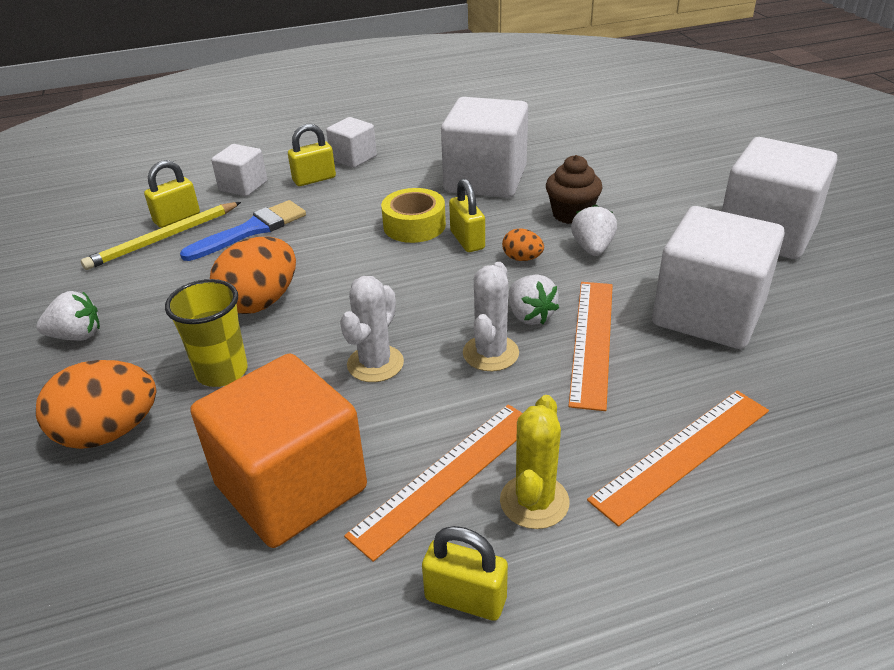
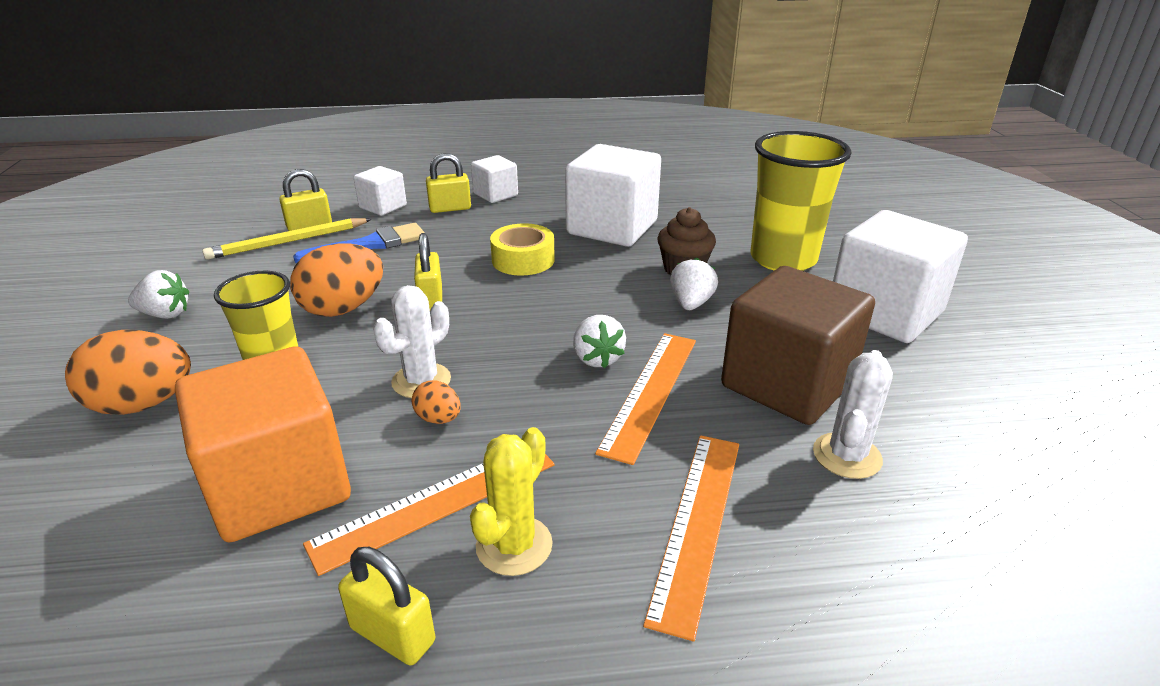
camera: 10 degrees right, 5 degrees down
(467, 240) = (568, 280): yellow padlock -> yellow padlock (431, 299)
(490, 353) = (540, 388): white cactus -> white cactus (847, 456)
(522, 258) = (614, 303): orange egg -> orange egg (438, 419)
(658, 191) = (783, 259): none -> yellow cup
(682, 454) = (698, 524): orange ruler -> orange ruler turned 45 degrees counterclockwise
(708, 313) = (787, 384): white cube -> brown cube

